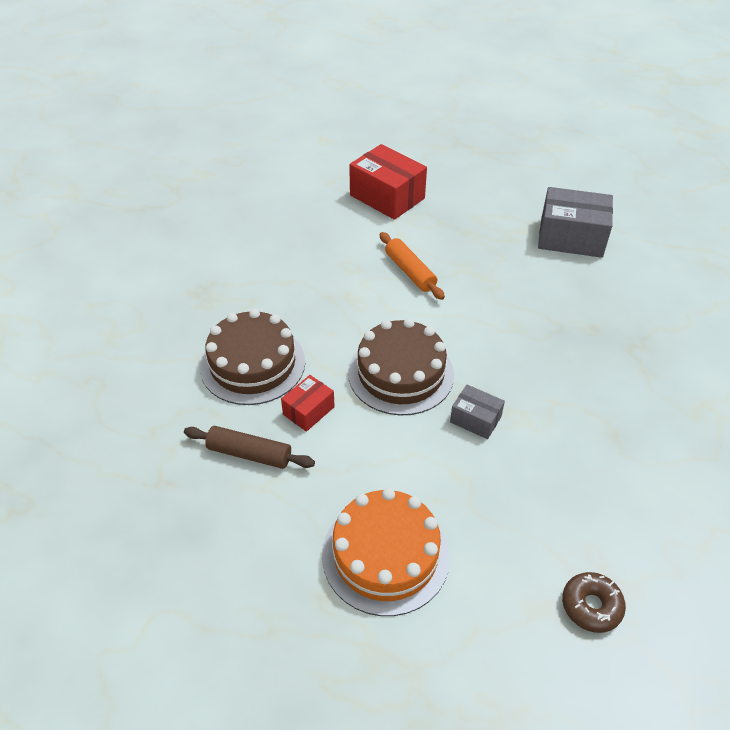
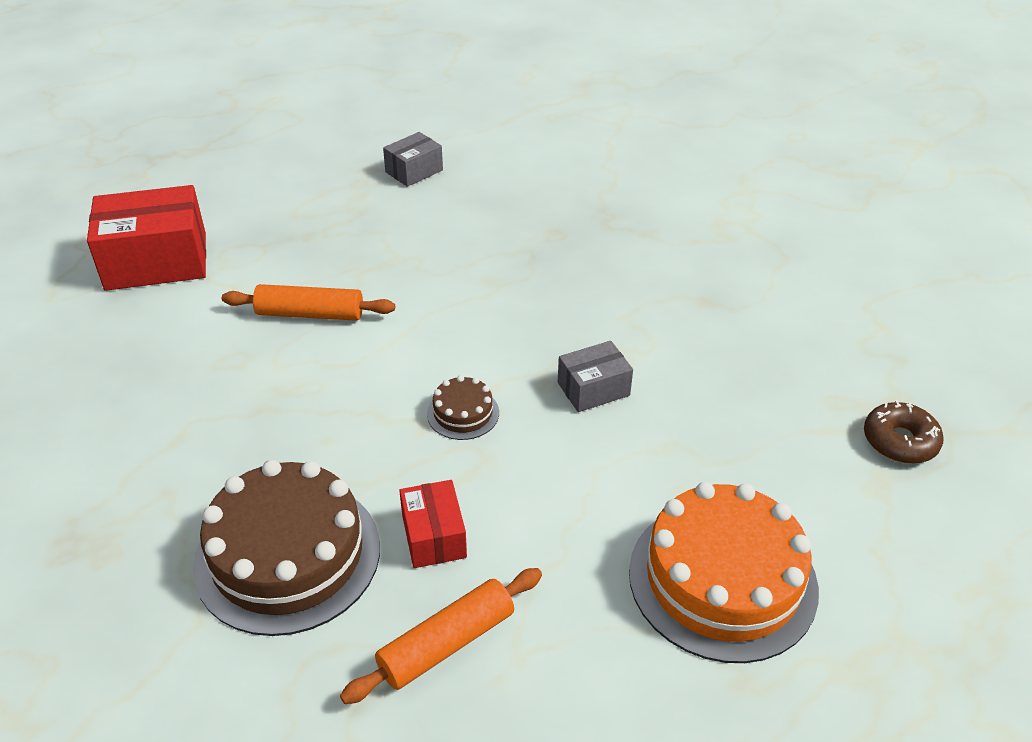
camera: 55 degrees left, 5 degrees down
(249, 454) = (447, 643): brown rolling pin -> orange rolling pin
(401, 373) = (463, 413): brown cake -> brown cake, size x0.45
(571, 237) = (414, 171): grey box -> grey box, size x0.53

